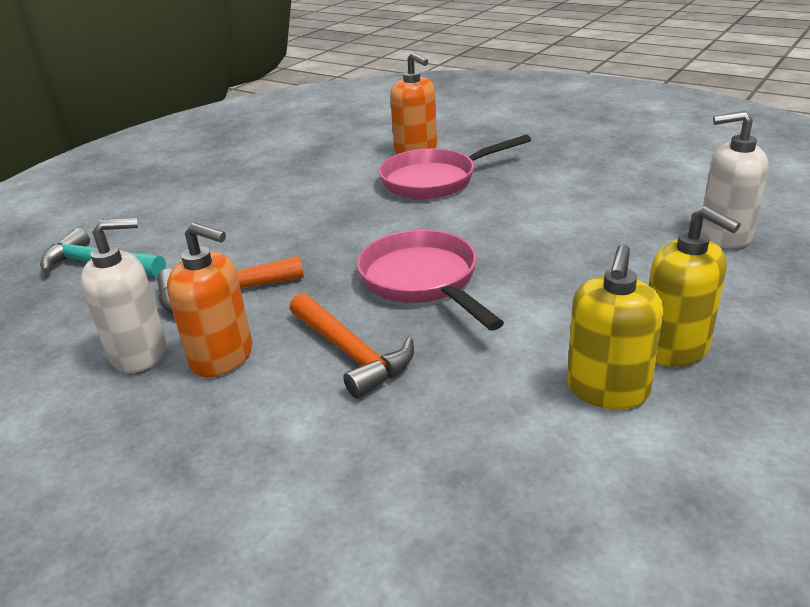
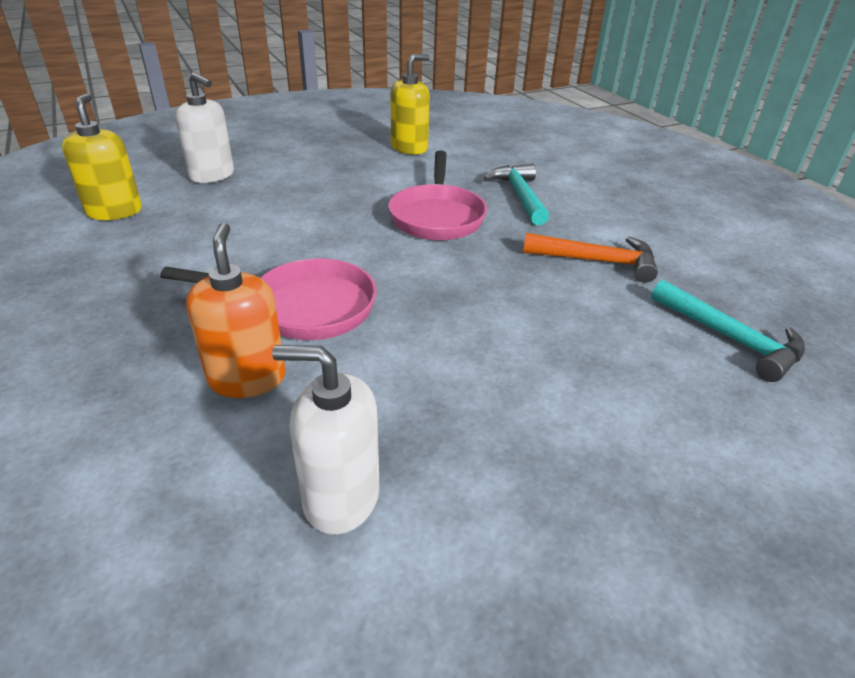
camera: 155 degrees left, 5 degrees up
(139, 353) = (664, 239): white soap dispenser -> white soap dispenser (340, 497)
(222, 357) = (603, 218): orange soap dispenser -> none
(351, 353) = (519, 195): orange hammer -> turquoise hammer
(675, 348) = (354, 149): yellow soap dispenser -> yellow soap dispenser (114, 211)

